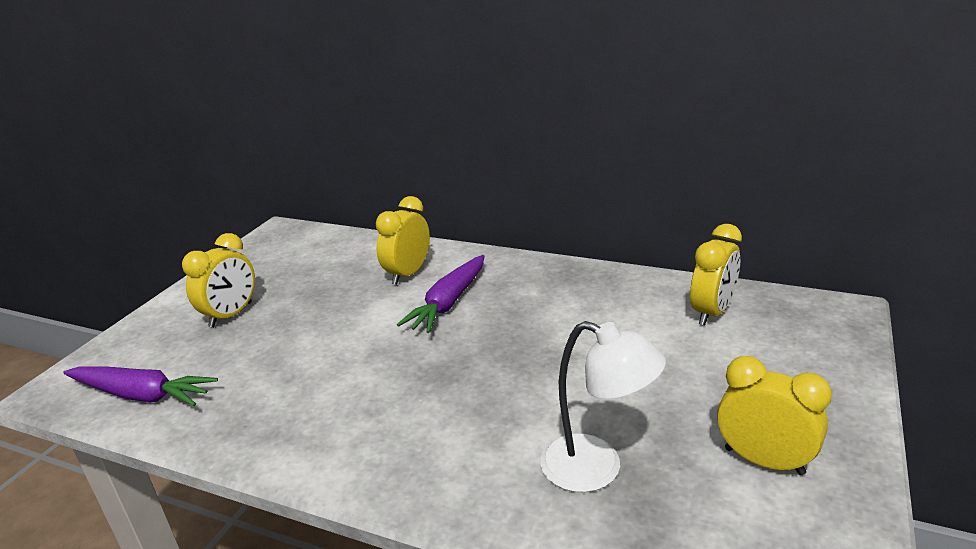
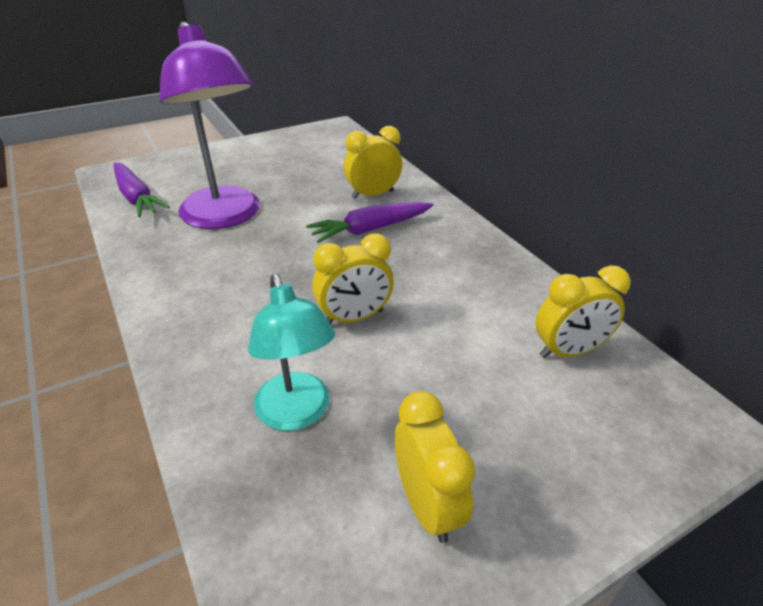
camera: 35 degrees right, 10 degrees up
(231, 315) = (238, 171): yellow clock -> yellow clock (354, 318)
(285, 361) = (225, 217): none -> purple lamp
(597, 469) = (296, 414): white lamp -> turquoise lamp

